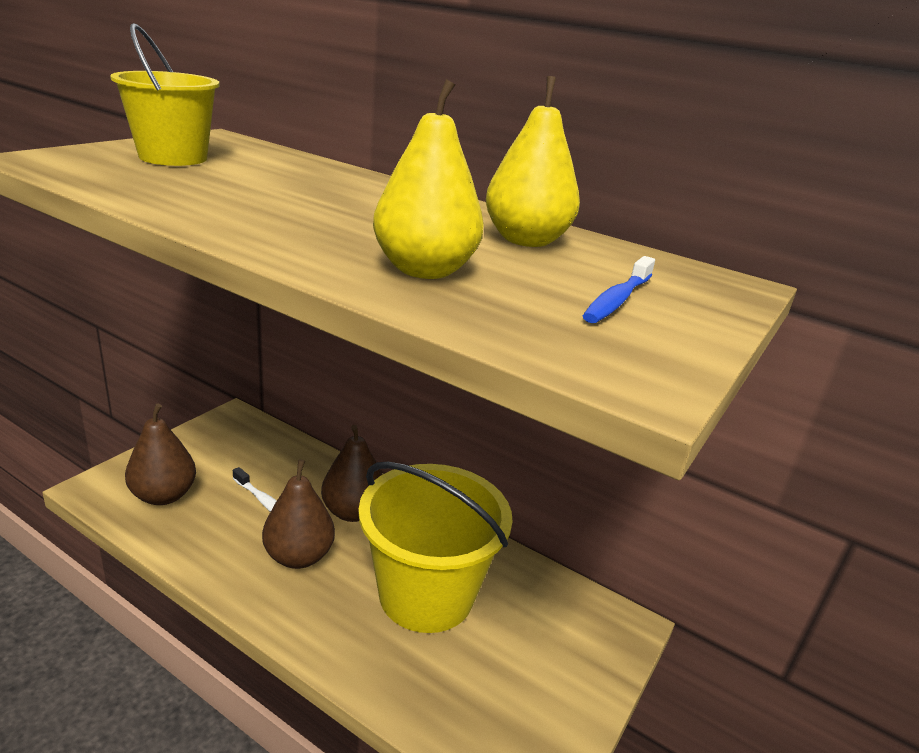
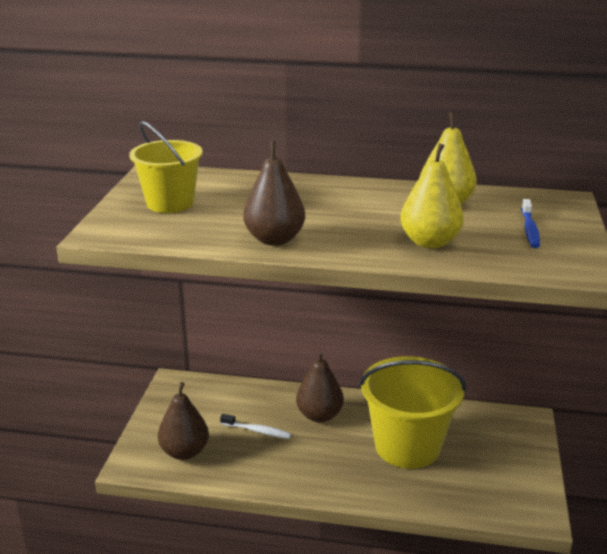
camera: 20 degrees left, 0 degrees up
(299, 556) = (312, 454): brown pear -> brown pear (274, 239)

